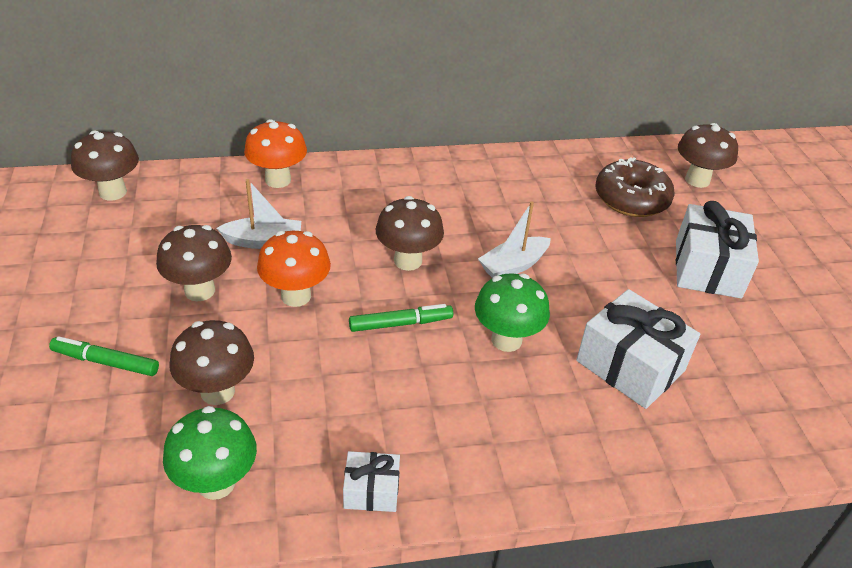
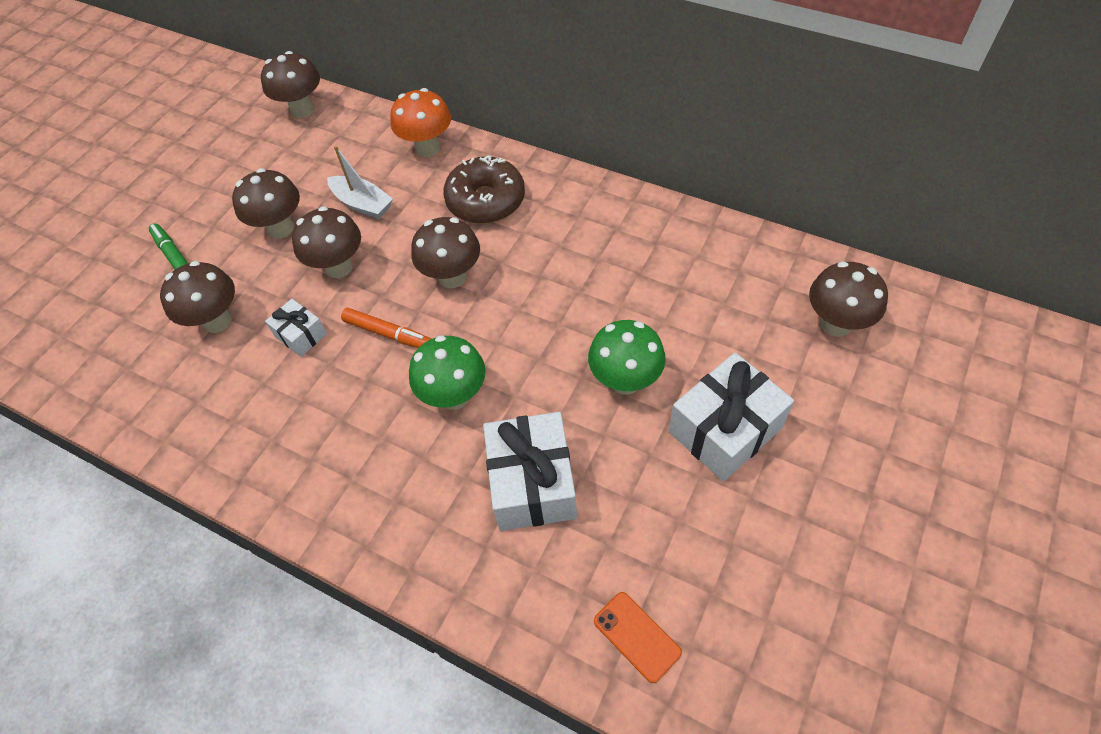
camera: 45 degrees right, 15 degrees up
(216, 483) = (154, 392): green mushroom -> green mushroom (625, 381)
(296, 296) = (339, 267): orange mushroom -> brown mushroom
(371, 491) = (234, 461): white gift -> white gift (301, 335)
(400, 324) = (388, 334): green marker -> orange marker
(513, 266) = (535, 327): white boat -> none
(631, 199) = (731, 312): brown donut -> brown donut (486, 200)
(802, 418) = (637, 636): none -> orange phone

